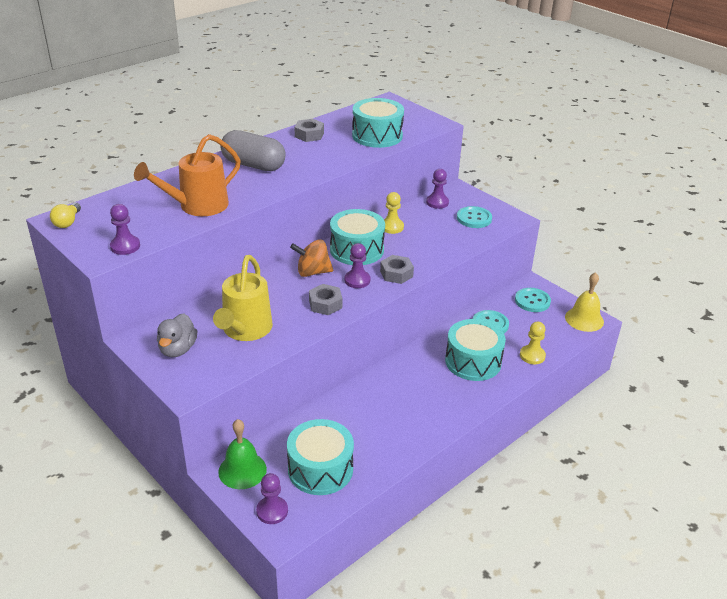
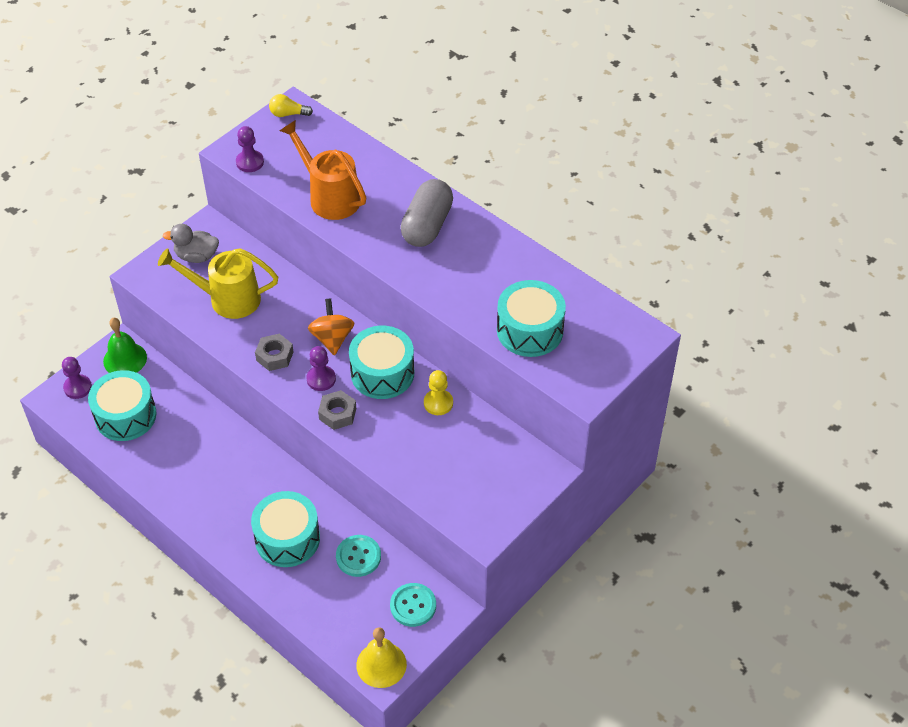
camera: 85 degrees right, 15 degrees up
(309, 135) = (516, 264): grey nut -> none
(437, 202) = (508, 448): purple pawn -> none
(474, 218) = (474, 489): turquoise button -> none
(532, 356) = (302, 600): yellow pawn -> none

